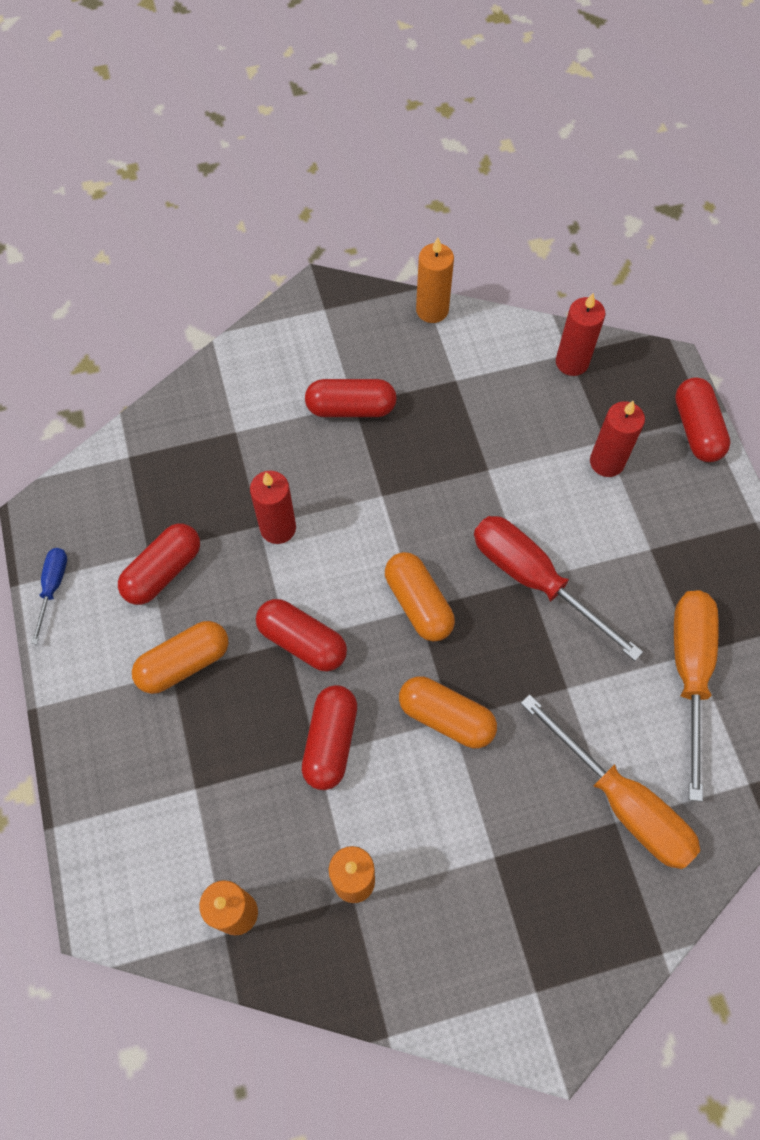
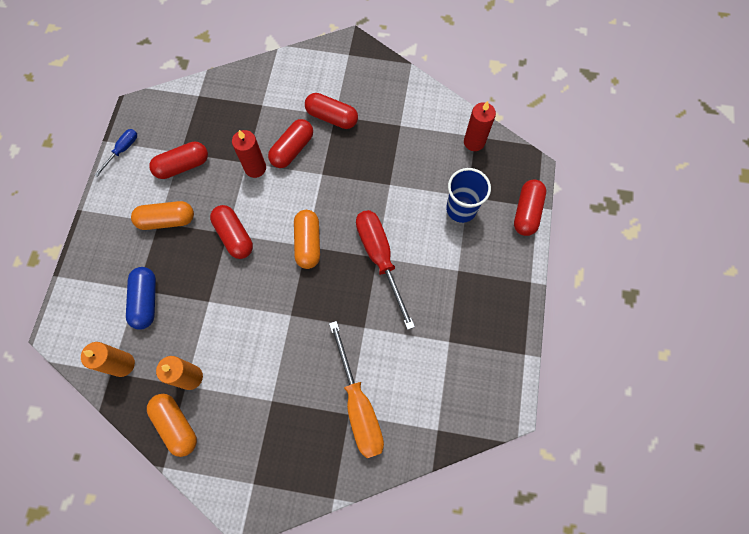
camera: 25 degrees right, 5 degrees up
(219, 799) = (146, 301): none -> blue capsule
(330, 742) = (219, 297): red capsule -> red capsule (292, 149)
(432, 310) = (409, 79): orange candle -> none
(446, 717) = (288, 313): orange capsule -> orange capsule (176, 425)
(607, 462) = (461, 209): red candle -> blue cup
(689, 673) = (439, 351): orange screwdriver -> none

